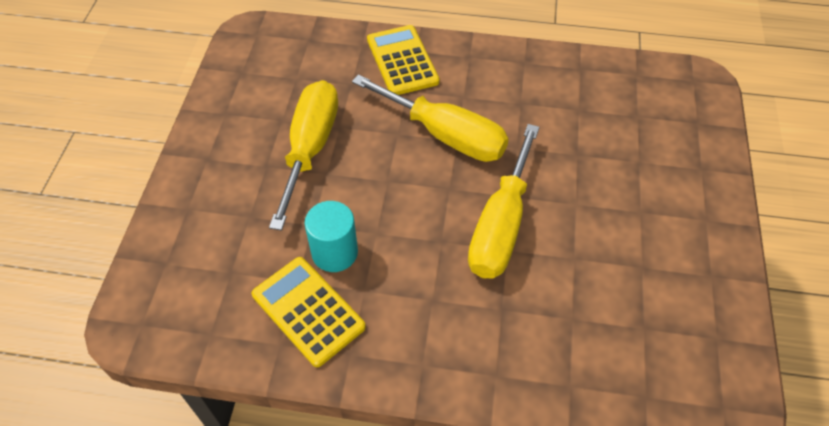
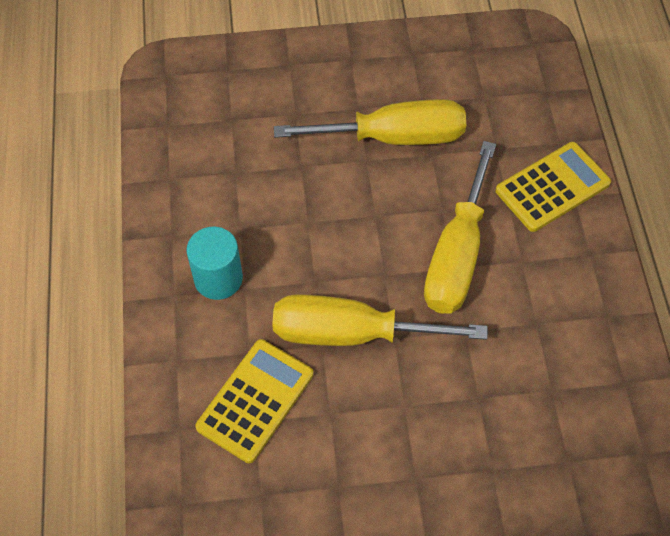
camera: 75 degrees right, 5 degrees up
(308, 311) = (207, 190): yellow calculator -> yellow calculator (255, 400)
(334, 252) = (275, 193): turquoise cylinder -> turquoise cylinder (218, 279)

